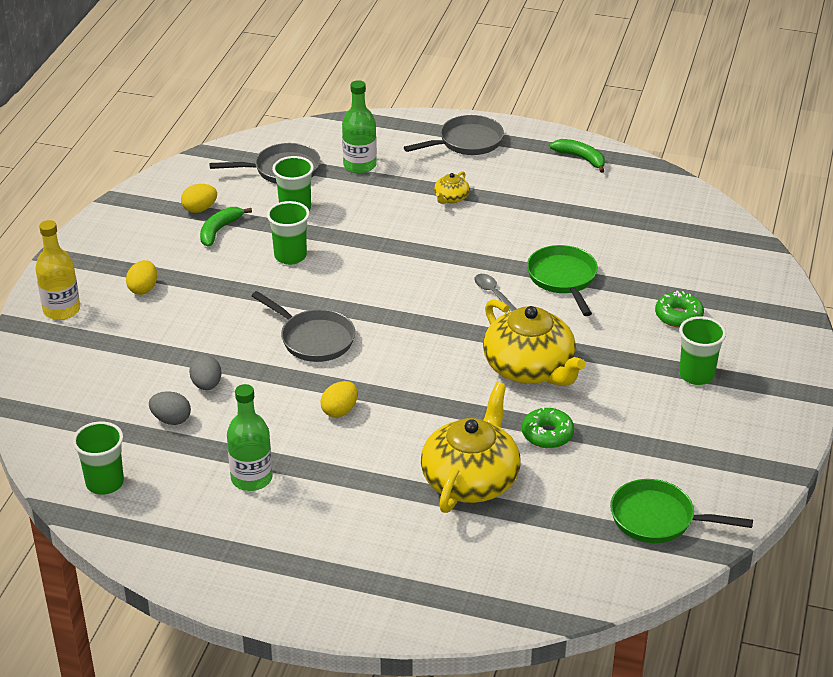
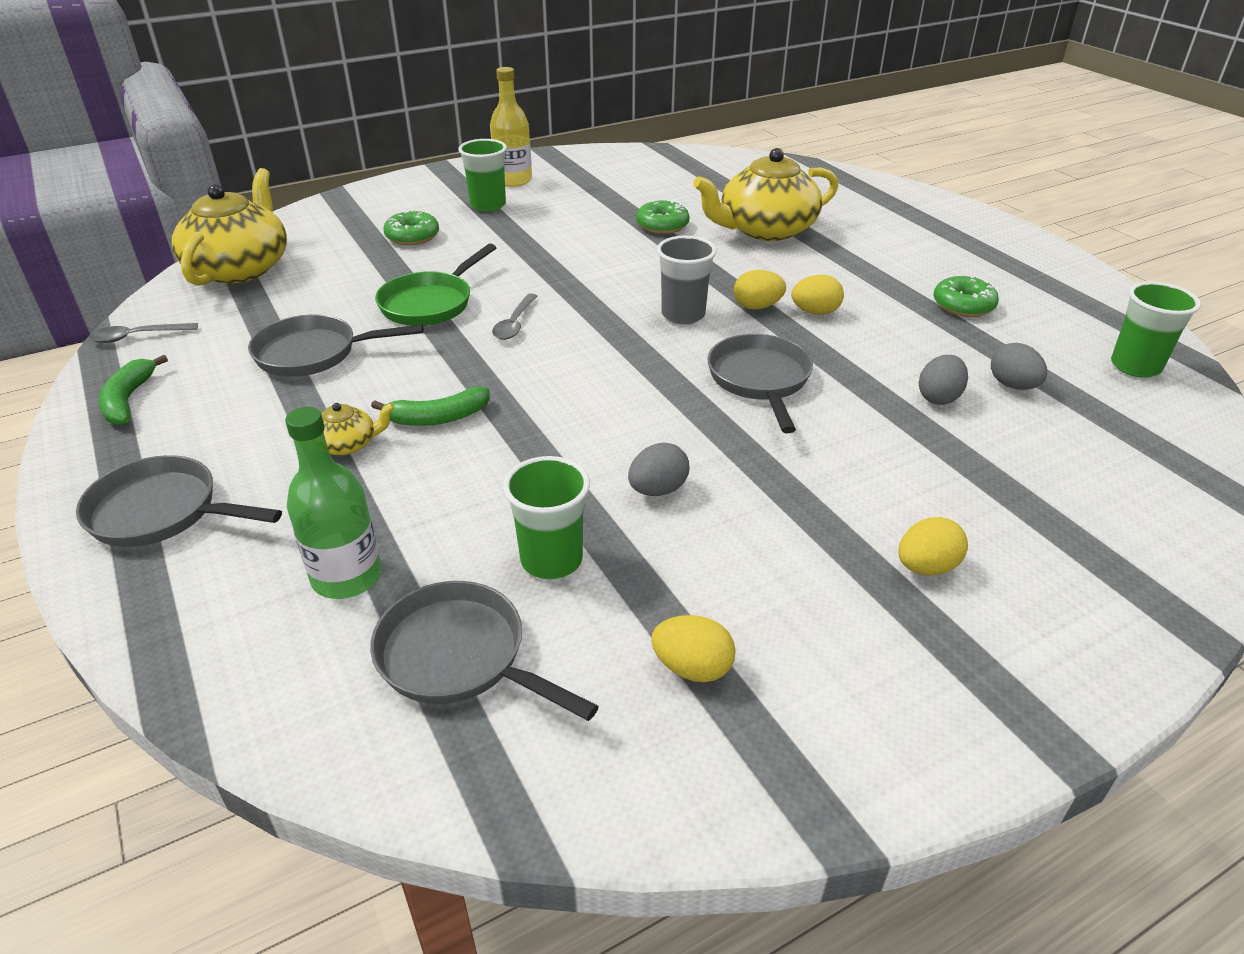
camera: 135 degrees left, 0 degrees up
(61, 310) = (1096, 609): yellow bottle -> yellow bottle (513, 180)
(219, 230) = (707, 599): green banana -> green banana (438, 418)
(251, 478) = (963, 305): green bottle -> green donut
(290, 256) = (658, 490): green cup -> grey egg
(380, 393) = (757, 307): none -> yellow egg
(414, 359) = (683, 315): none -> grey cup
(530, 368) = (596, 263): yellow teapot -> yellow teapot (240, 268)
(555, 220) = (313, 353): none -> grey pan
(654, 177) = (137, 337): none -> grey spoon
(658, 519) = (670, 168): green pan -> none

